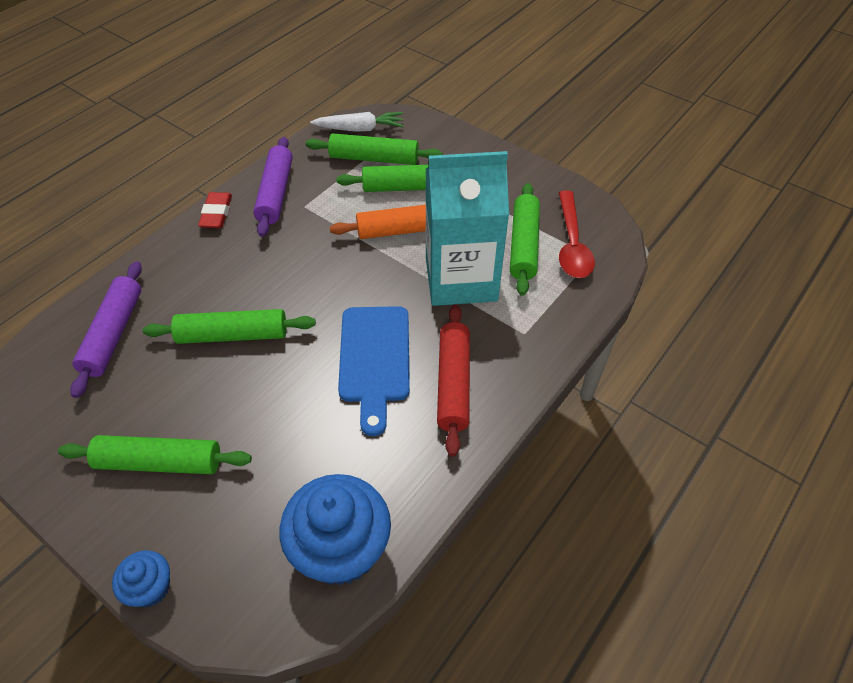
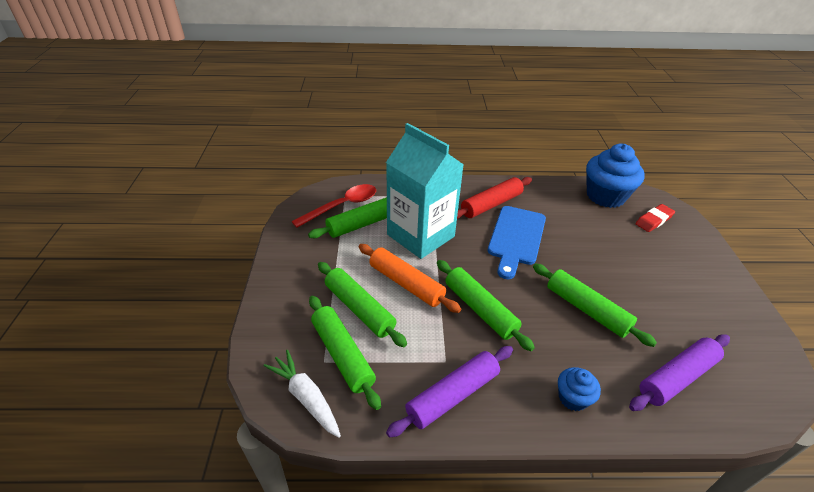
camera: 130 degrees left, 10 degrees down
(150, 588) = (705, 237): blue cupcake -> blue cupcake (573, 398)
(159, 462) = (677, 278): green rolling pin -> green rolling pin (480, 309)
(216, 213) = (520, 421): red eraser -> red eraser (654, 220)
(374, 359) = (516, 238): blue cutting board -> blue cutting board turned 150 degrees clockwise

